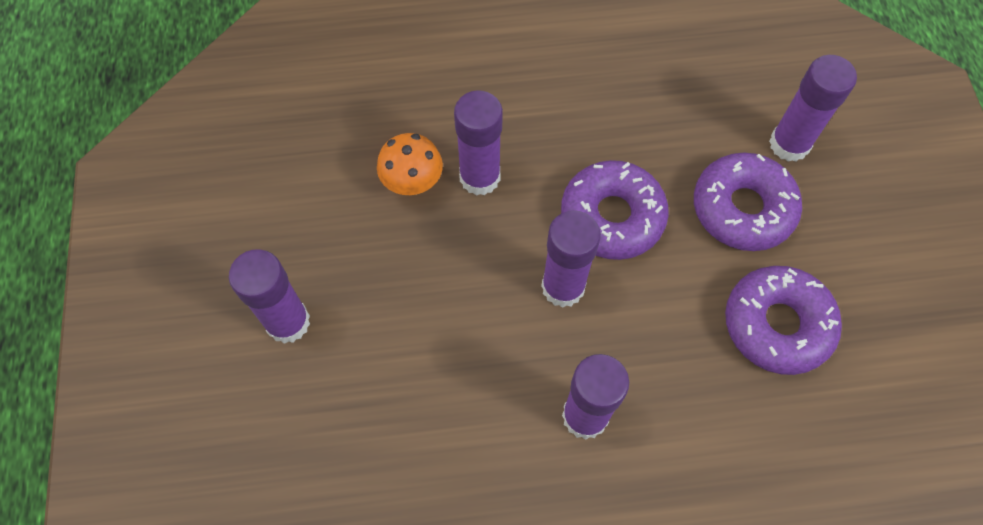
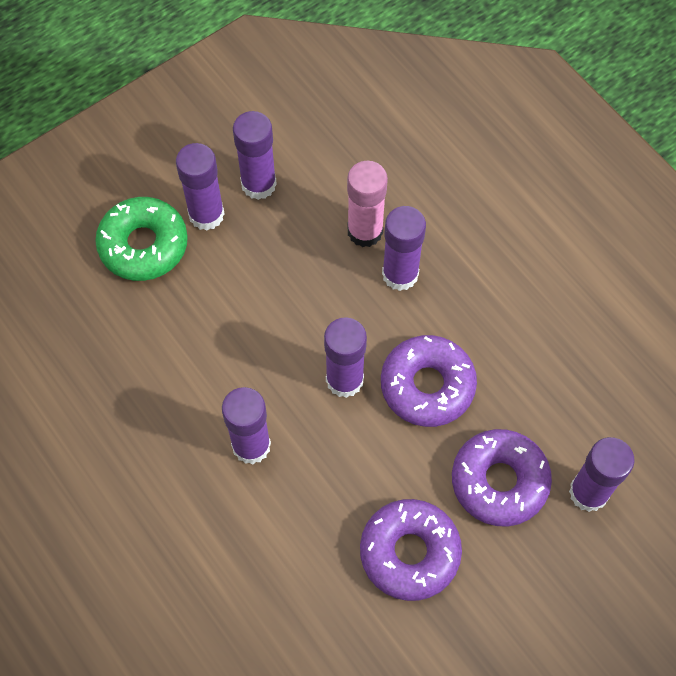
camera: 60 degrees right, 0 degrees up
(278, 407) = (143, 245): none -> green donut
(289, 252) = (258, 184): none -> purple glue stick
(412, 183) = (365, 231): orange mushroom -> pink glue stick

